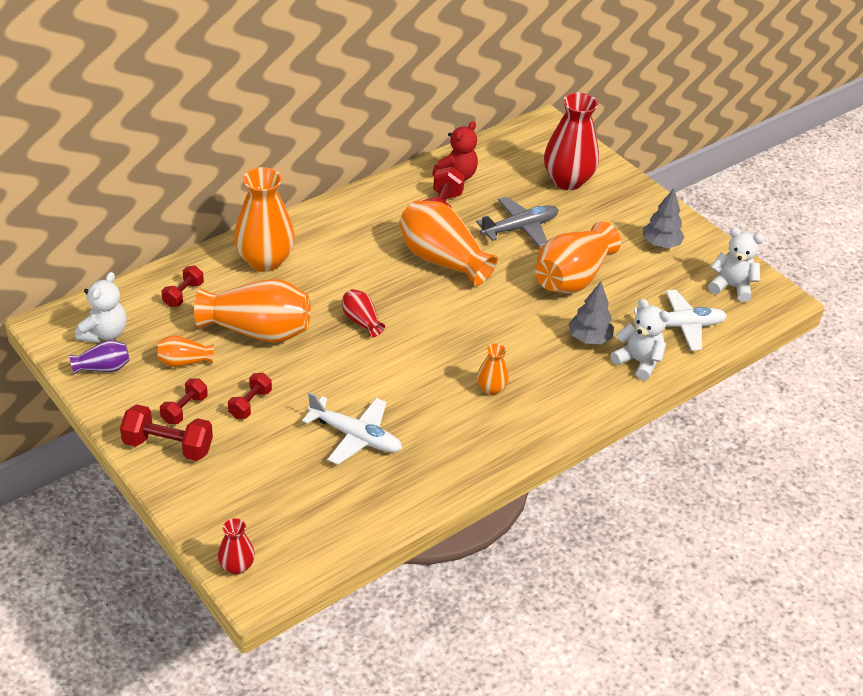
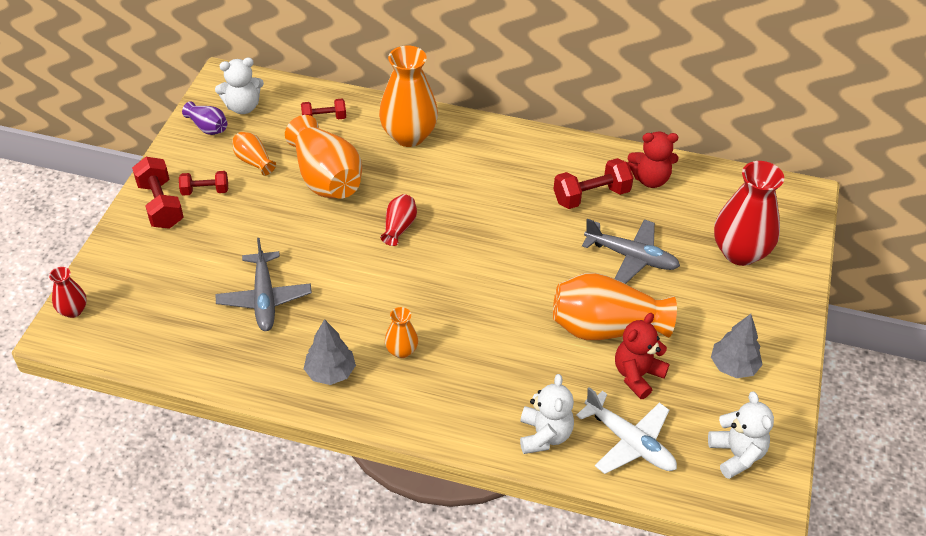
camera: 55 degrees right, 5 degrees up
(250, 404) = (243, 220): red dumbbell -> none
(355, 436) = (264, 298): white plane -> grey plane
(442, 260) = (528, 232): orange vase -> none
(589, 338) = (537, 383): grey tree -> grey tree (330, 372)
(627, 289) = (637, 375): none -> red teddy bear

